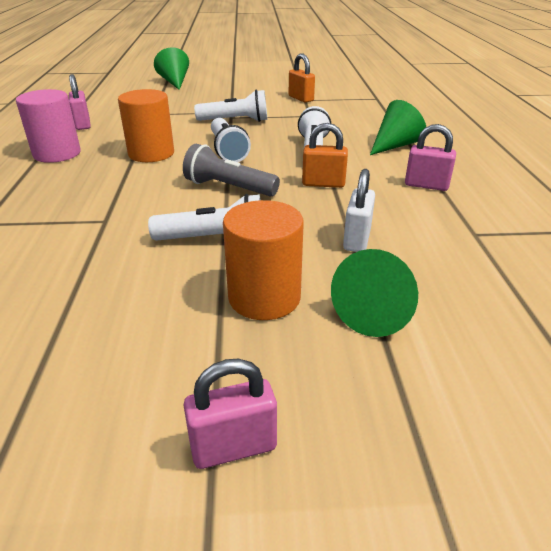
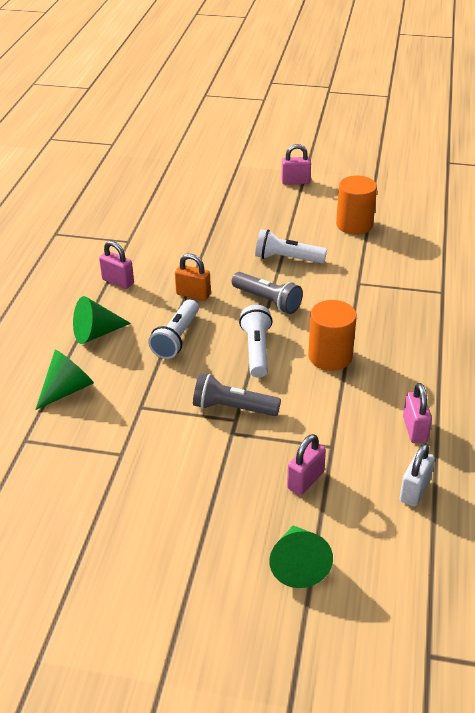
camera: 165 degrees left, 5 degrees up
(57, 154) = (422, 370): pink cylinder -> none
(172, 101) = (305, 480): none -> pink padlock
(235, 121) = (232, 408): white flashlight -> grey flashlight
(264, 297) = (268, 224): orange cylinder -> orange cylinder (354, 225)
(301, 98) = (125, 457): orange padlock -> none
(357, 239) = (201, 247): white padlock -> white padlock (414, 491)
(375, 312) = (219, 211): green cone -> green cone (67, 389)

